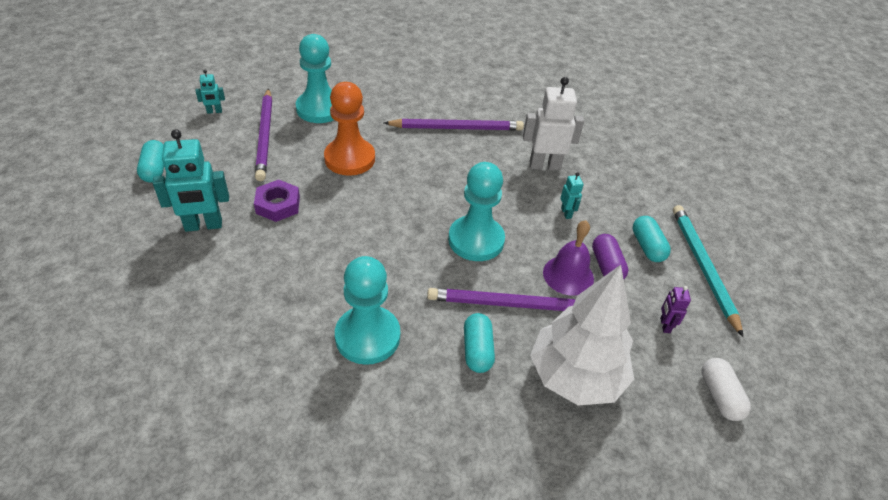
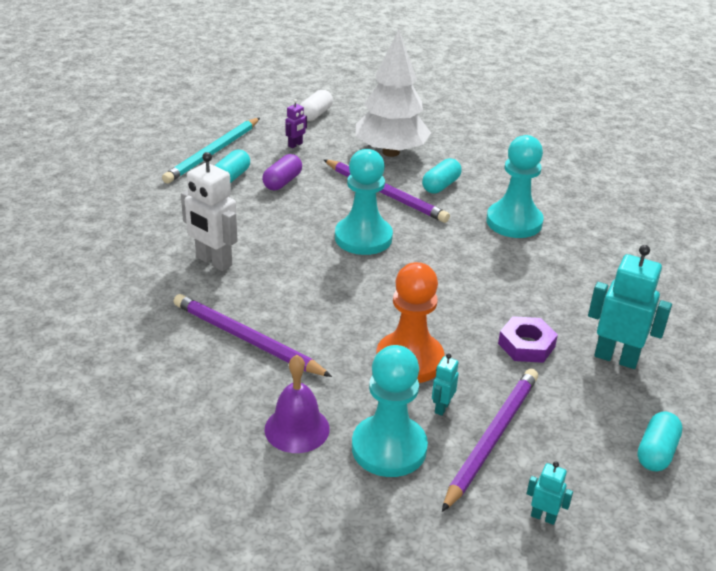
camera: 140 degrees left, 10 degrees down
(566, 213) = (257, 221): turquoise robot -> turquoise robot (442, 407)
(568, 275) = (320, 190): purple bell -> purple bell (297, 429)

